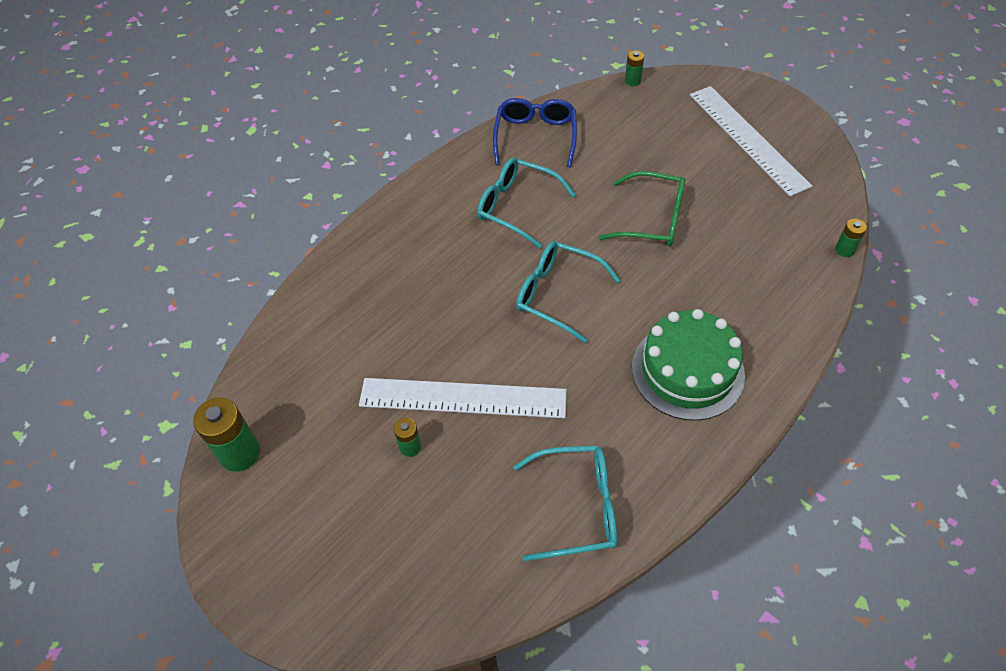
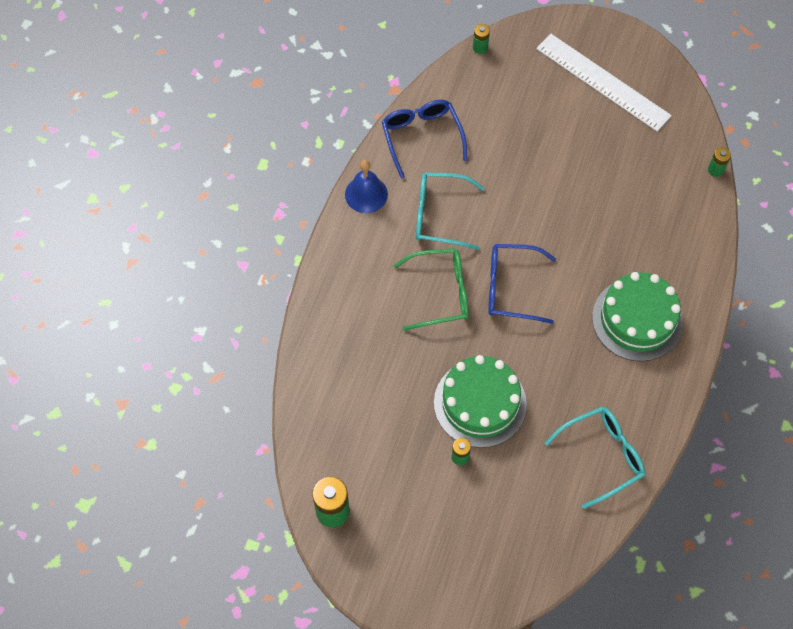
camera: 25 degrees left, 10 degrees up
(454, 168) = (366, 194): none -> blue bell
(463, 398) = (480, 403): white ruler -> green cake
(557, 294) = (511, 288): turquoise glasses -> blue glasses
(652, 219) = (556, 190): green glasses -> green glasses (441, 293)

